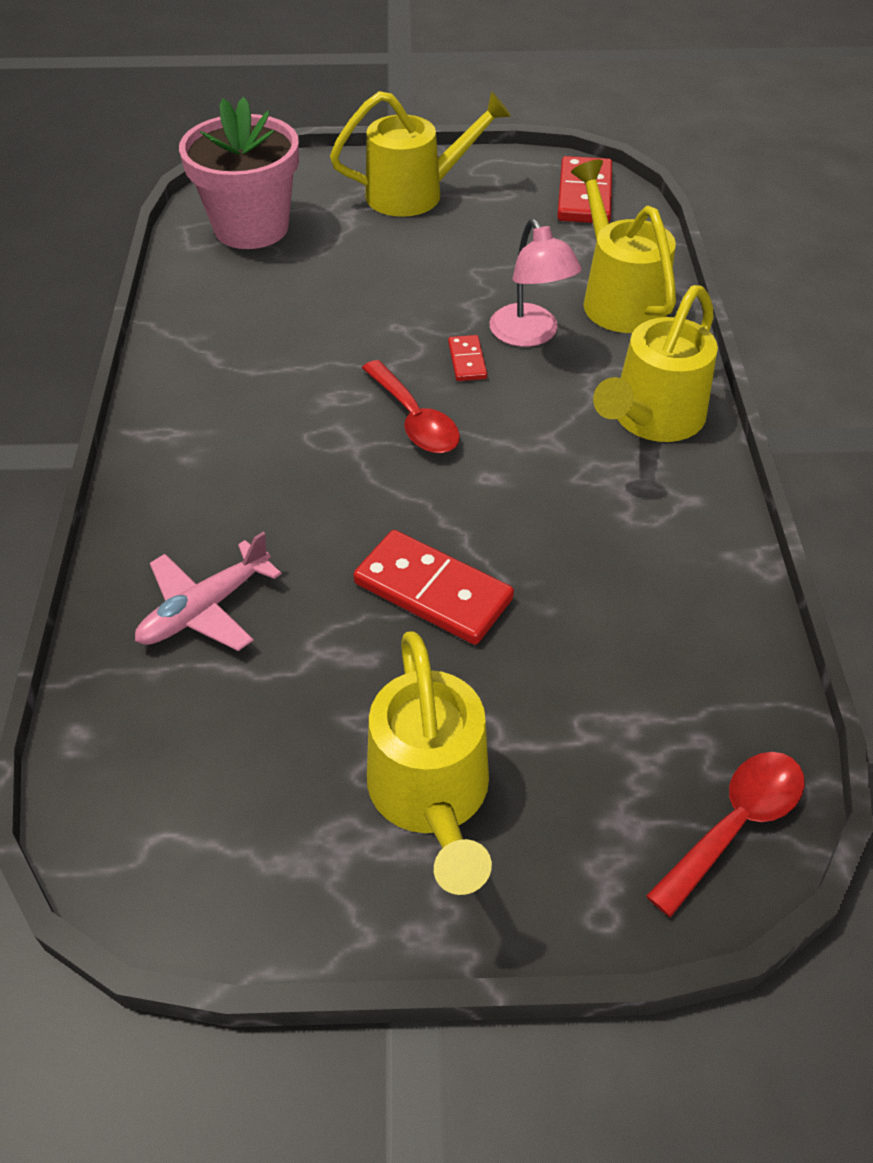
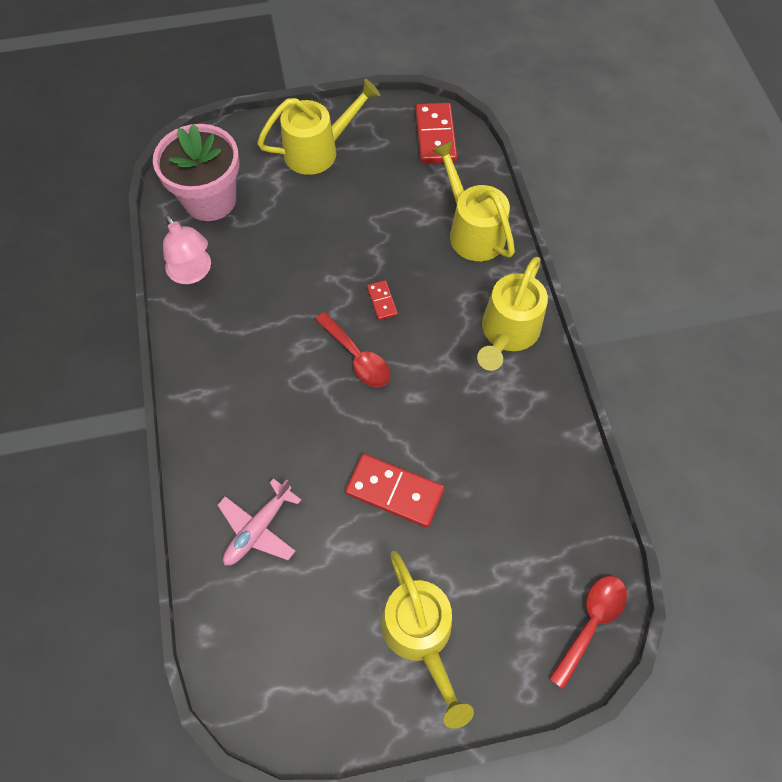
camera: 10 degrees left, 15 degrees up
(530, 335) = (419, 272): pink lamp -> pink lamp (193, 273)

